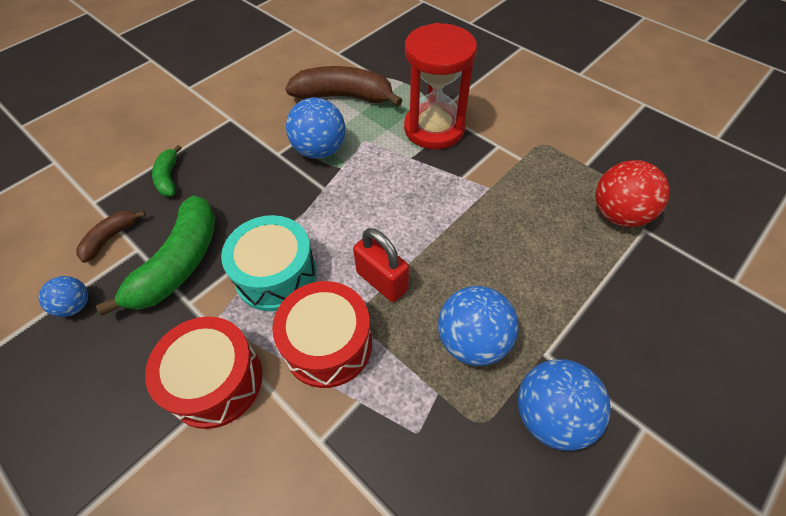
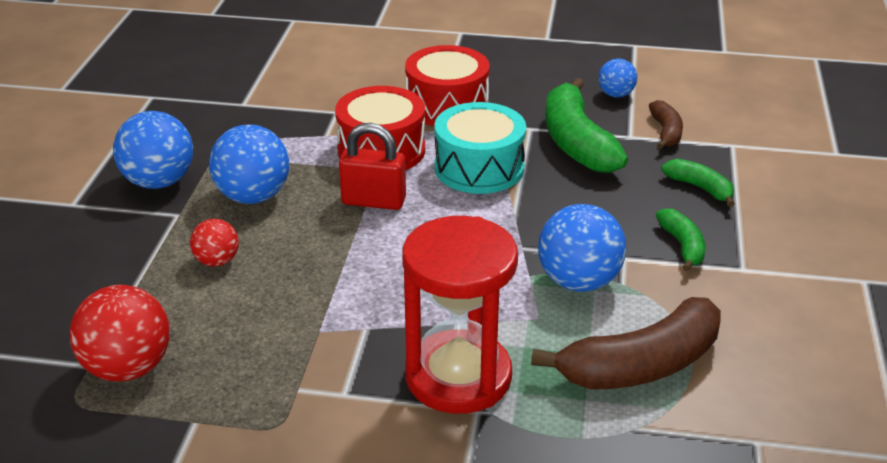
camera: 145 degrees right, 20 degrees down
(238, 144) = (682, 246): none -> green banana
(532, 278) = (217, 261): none -> red ball

